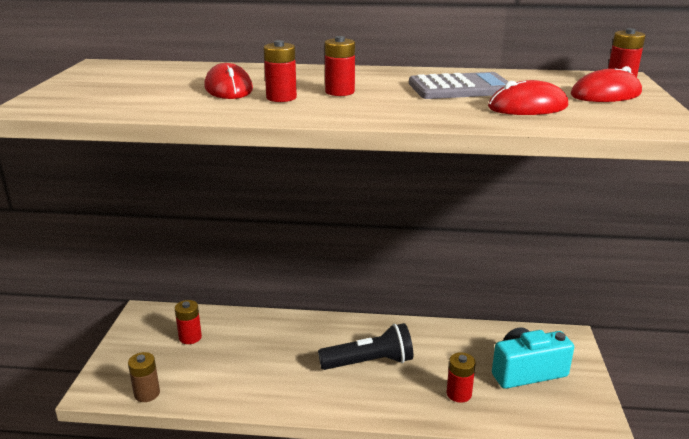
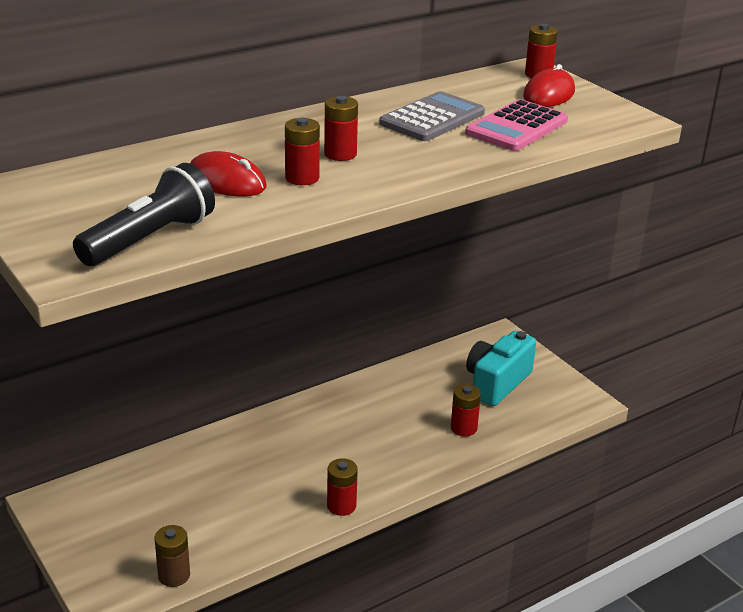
camera: 40 degrees left, 5 degrees up
(190, 337) = (144, 500): red battery -> red battery (341, 506)
(369, 362) = (358, 437): black flashlight -> black flashlight (150, 239)
(527, 107) = (516, 127): red mouse -> pink calculator

